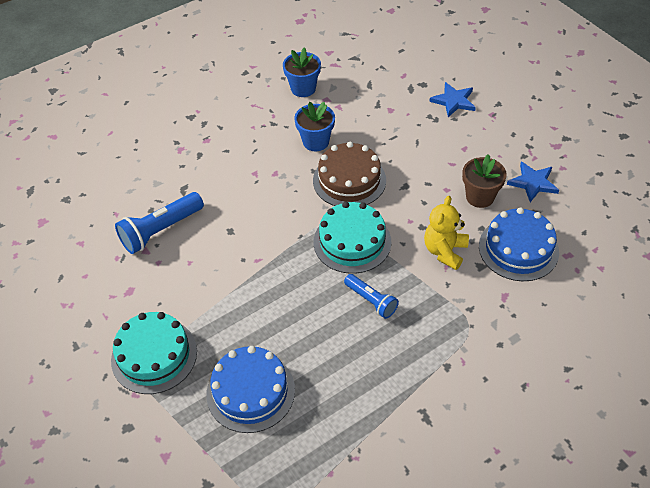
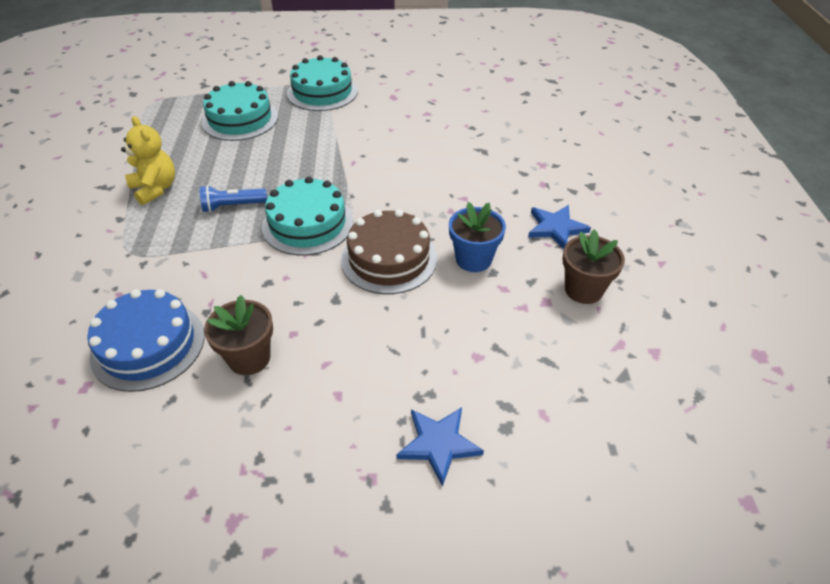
camera: 120 degrees right, 5 degrees down
(160, 230) = (442, 125): blue flashlight -> none
(250, 391) = (240, 119): blue cake -> turquoise cake
(303, 88) = (583, 290): blue flower pot -> brown flower pot
(445, 251) = (220, 282): yellow teddy bear -> yellow teddy bear (155, 189)
(533, 183) = (208, 432): blue star -> blue star (556, 228)

